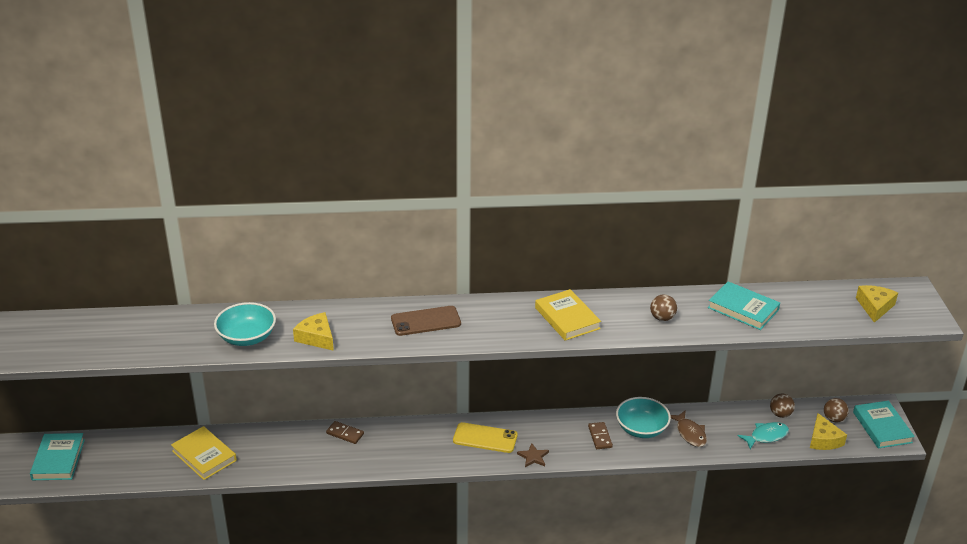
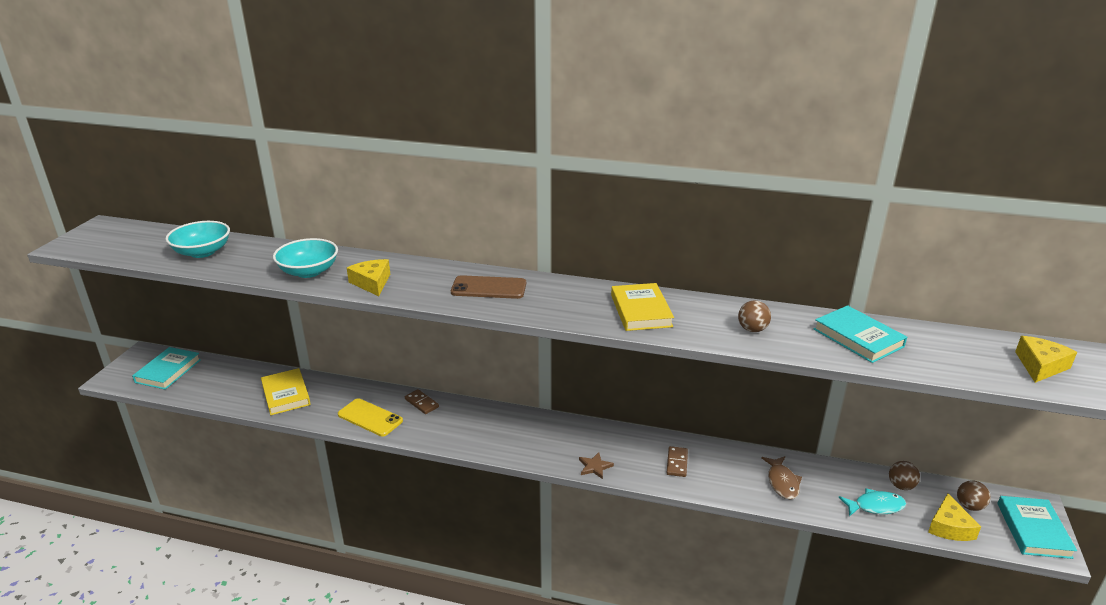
camera: 20 degrees right, 5 degrees down
(485, 438) = (554, 437): yellow phone -> yellow phone (370, 417)
(641, 429) = (727, 465): turquoise bowl -> turquoise bowl (202, 252)

